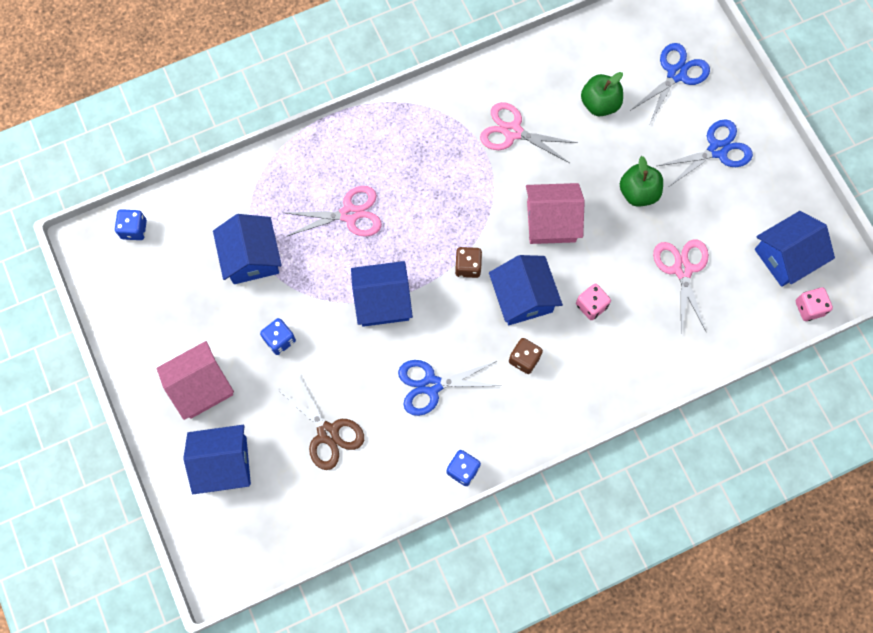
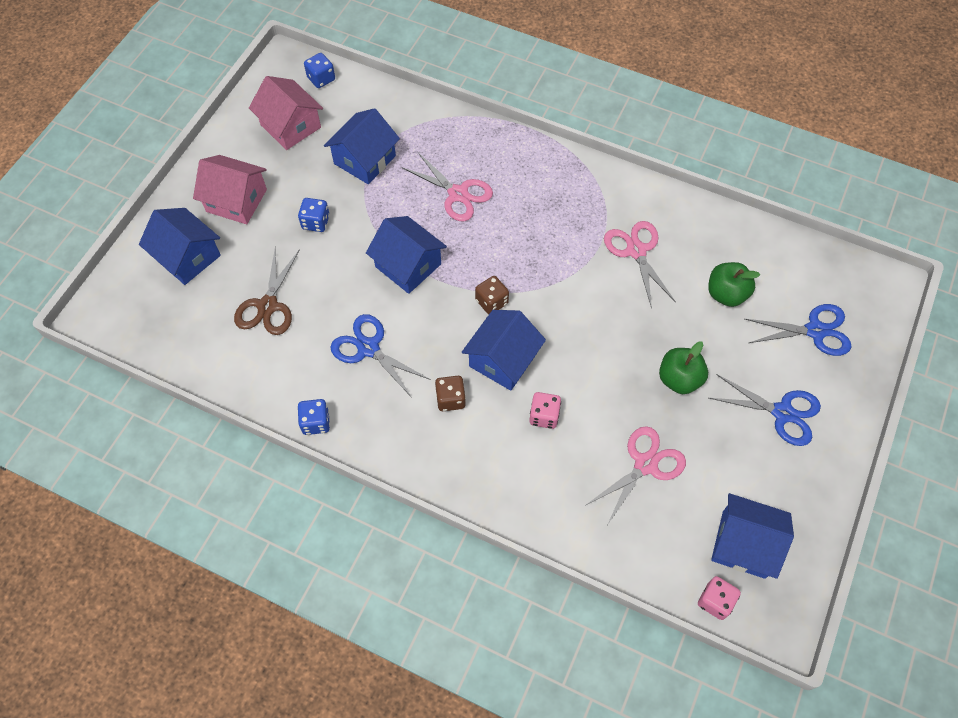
camera: 50 degrees right, 10 degrees down
(551, 221) = (588, 333): pink house -> pink house (290, 126)

